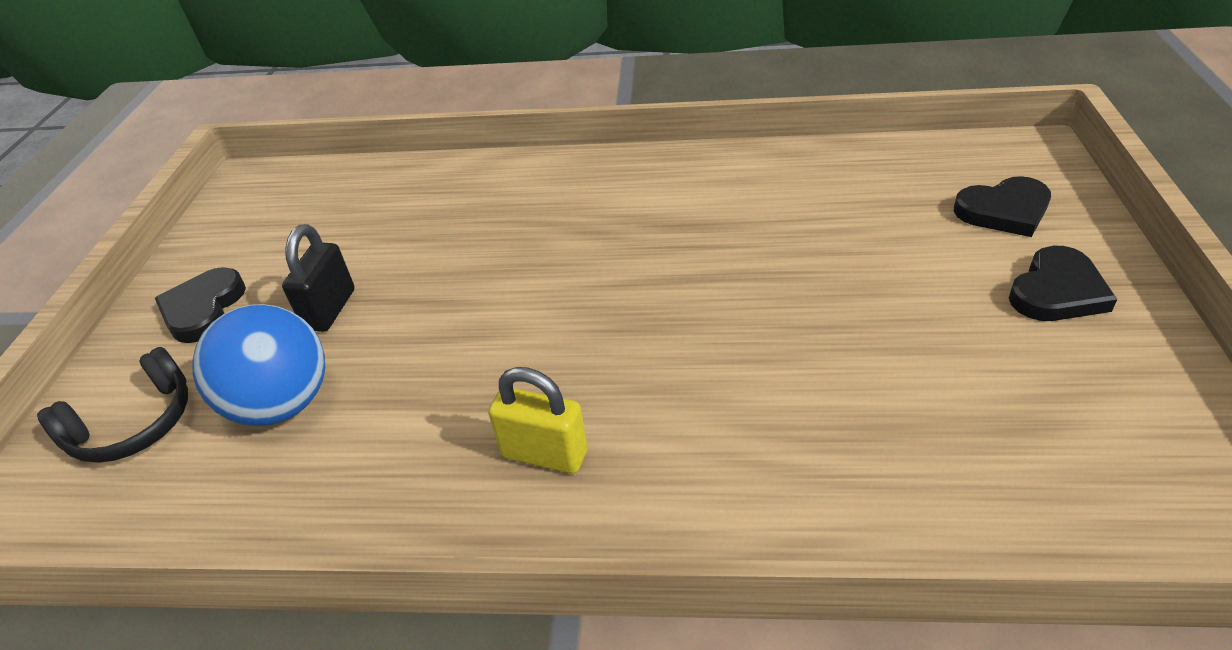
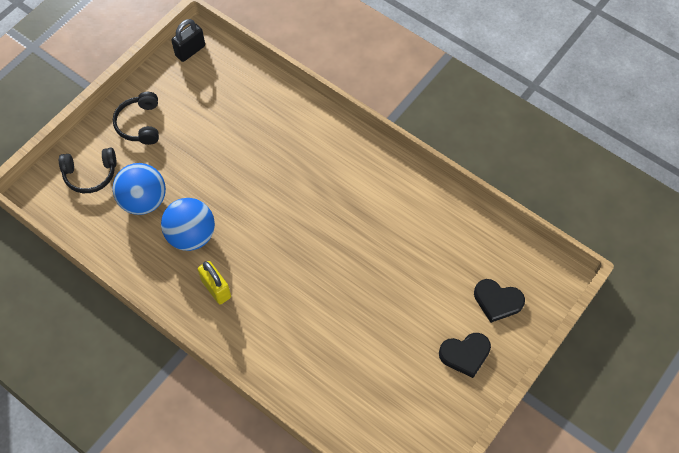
camera: 30 degrees right, 20 degrees up
(203, 309) = (140, 124): black heart -> black headphones
(330, 310) = (186, 160): black padlock -> black padlock (190, 51)
(423, 403) = (191, 236): none -> blue ball

